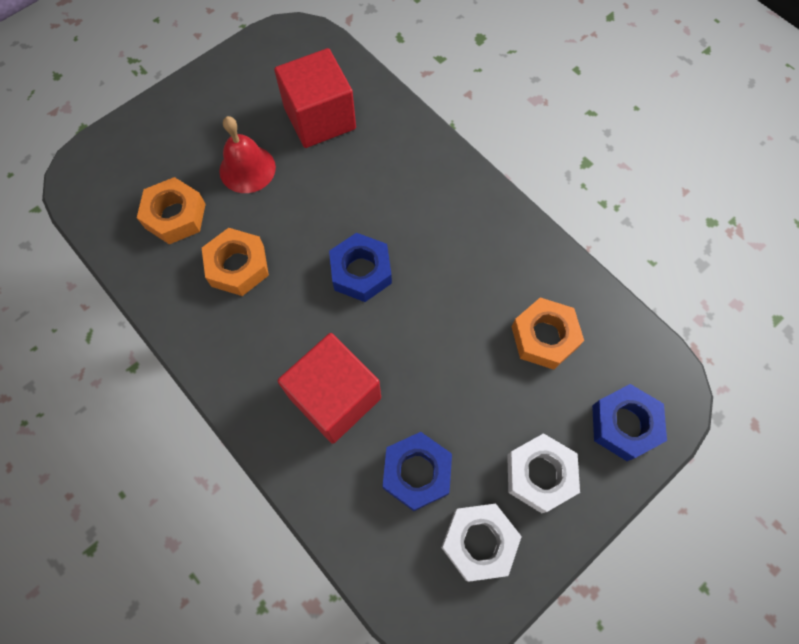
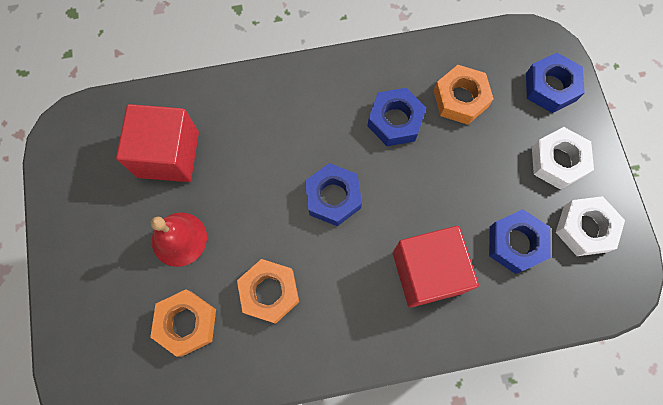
camera: 60 degrees left, 5 degrees up
(477, 286) = (395, 121): none -> blue nut

